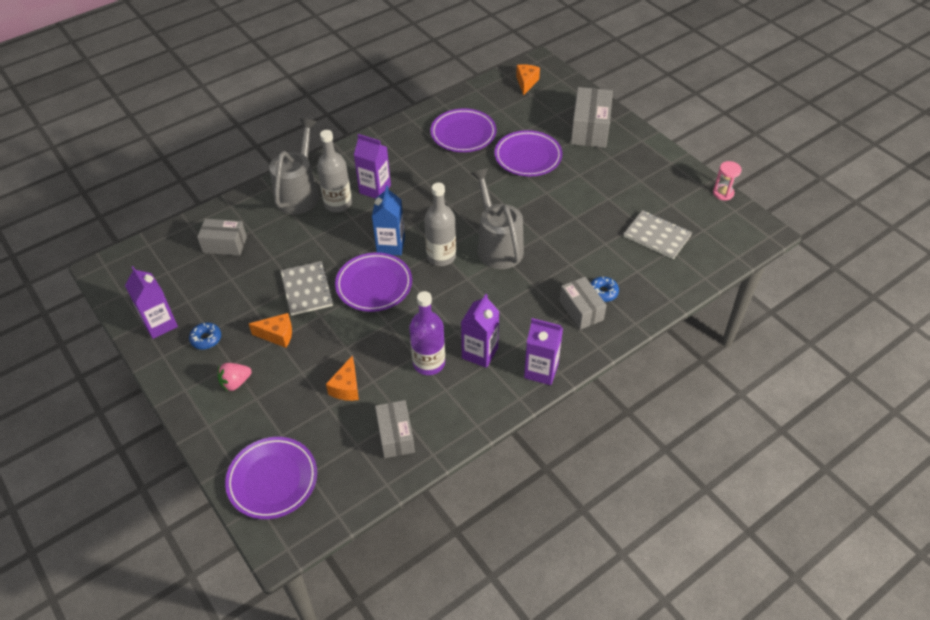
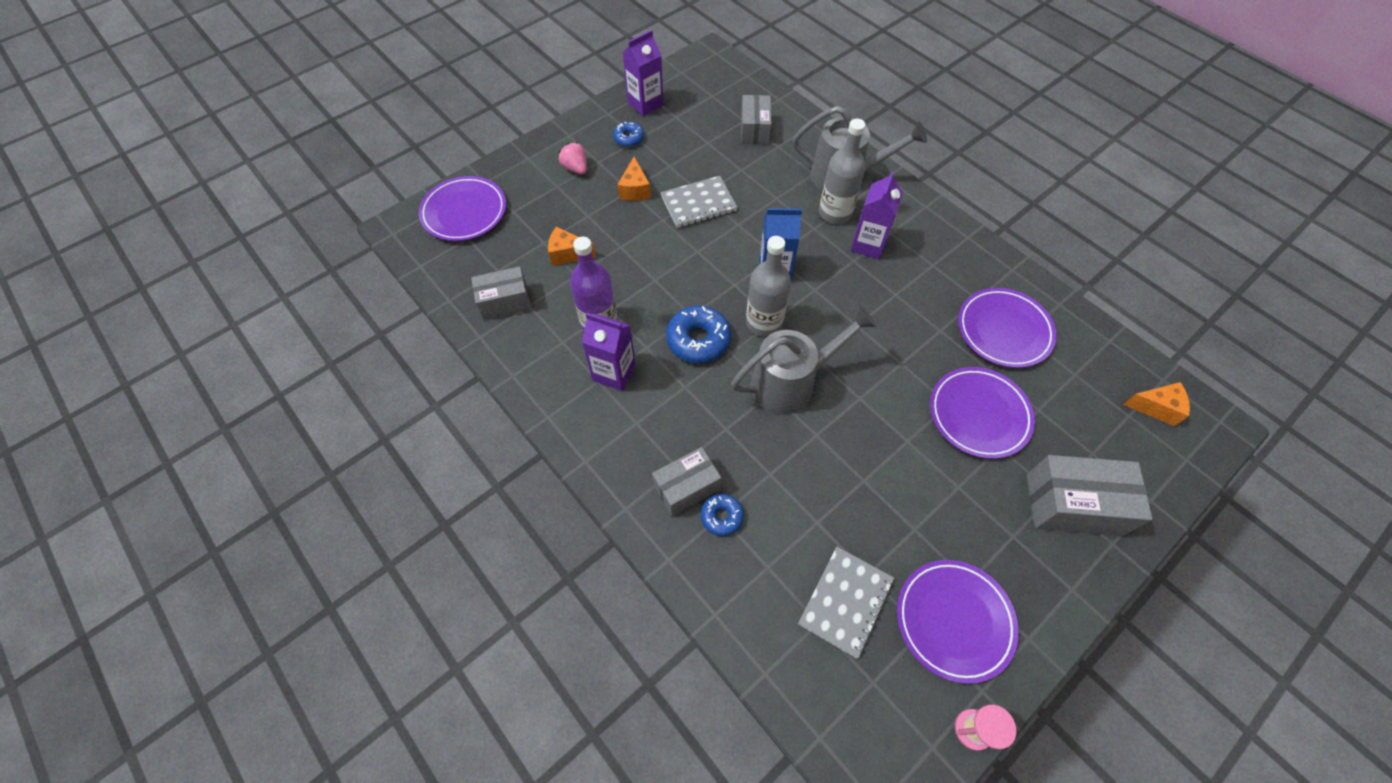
camera: 85 degrees right, 10 degrees up
(374, 285) = (710, 261): purple plate -> purple plate (954, 621)
(453, 297) = (698, 340): none -> blue donut
(541, 371) = (587, 439): purple carton -> none

